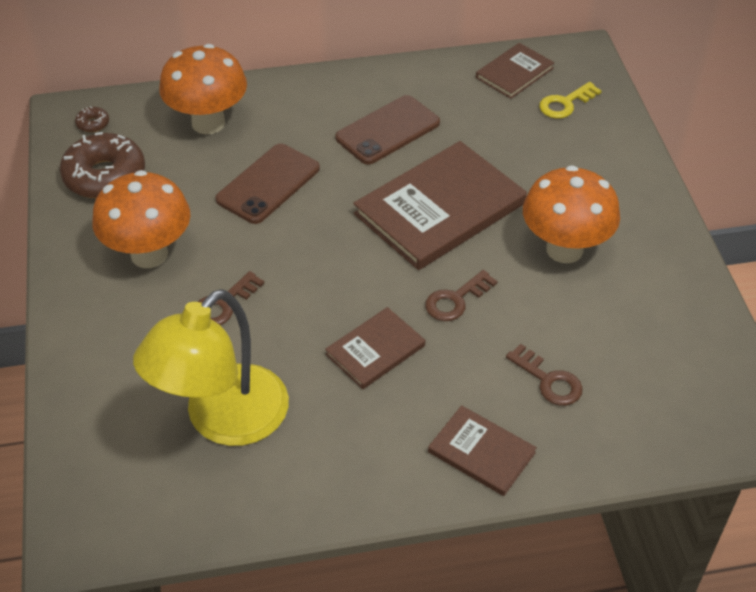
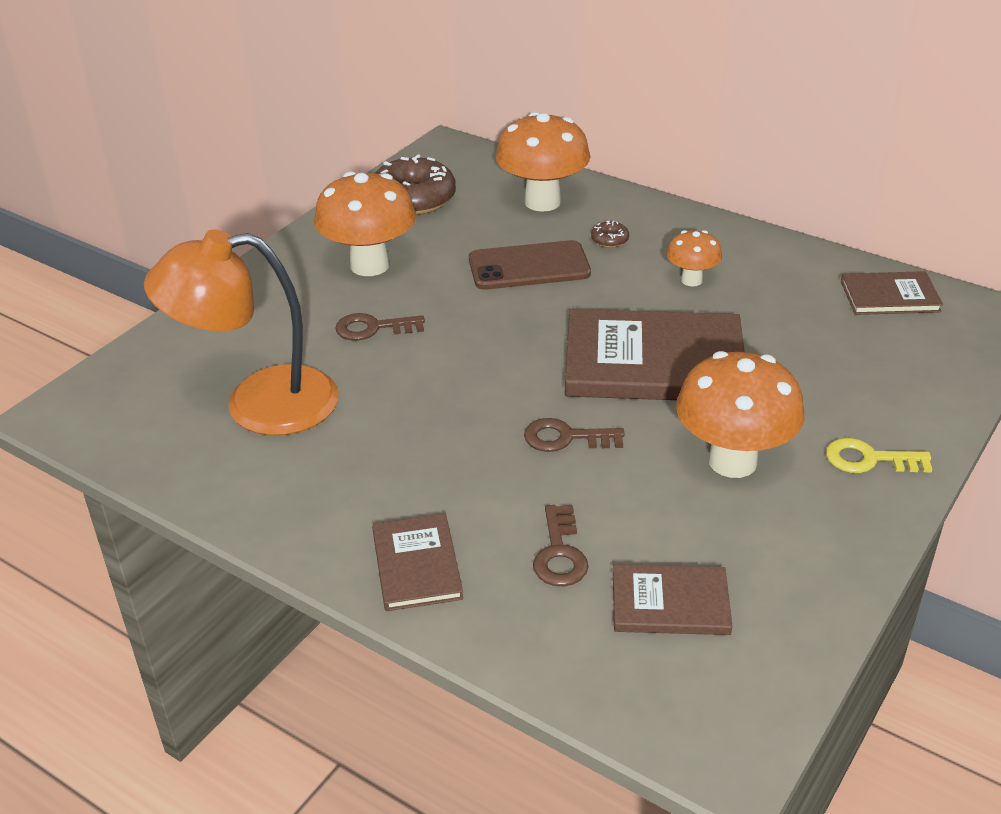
camera: 45 degrees right, 10 degrees down
(93, 124) = (454, 162): brown donut -> brown donut (609, 240)
(223, 420) = (258, 404): yellow lamp -> orange lamp
(375, 350) = (442, 431): brown book -> brown book (670, 603)
(387, 130) = (691, 280): brown phone -> orange mushroom
(565, 104) = (911, 347): yellow key -> yellow key (869, 459)

